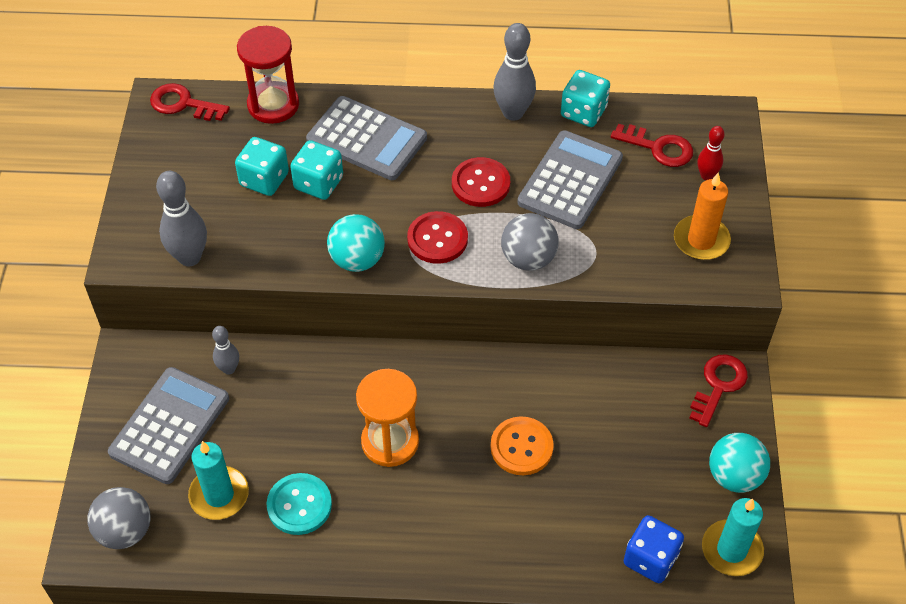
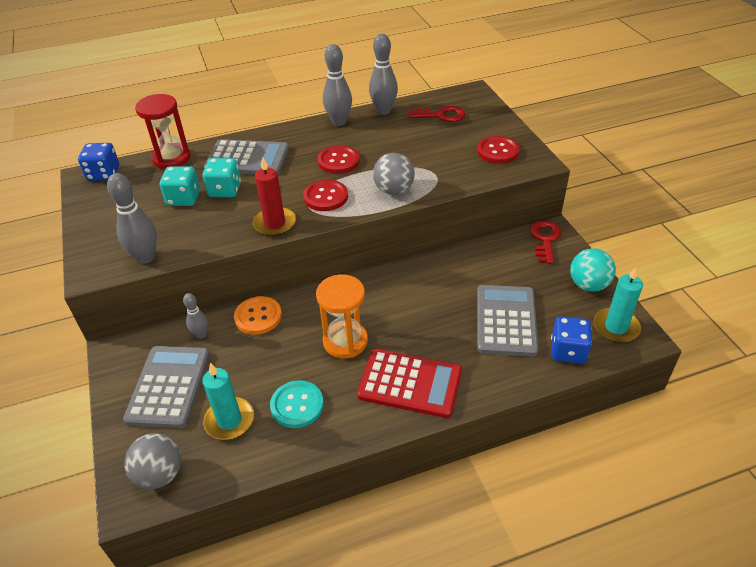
camera: 20 degrees left, 10 degrees down
(183, 104) = (104, 174): red key -> blue dice
(357, 260) = (275, 223): turquoise ball -> red candle
(438, 527) = (410, 383): none -> red calculator
(521, 447) = (440, 314): orange button -> orange button (258, 316)
(570, 180) = (396, 144): grey calculator -> grey calculator (506, 320)
(583, 112) = (384, 111): turquoise dice -> grey bowling pin
(701, 240) = (498, 151): orange candle -> red button
(706, 175) = (479, 120): red bowling pin -> none

